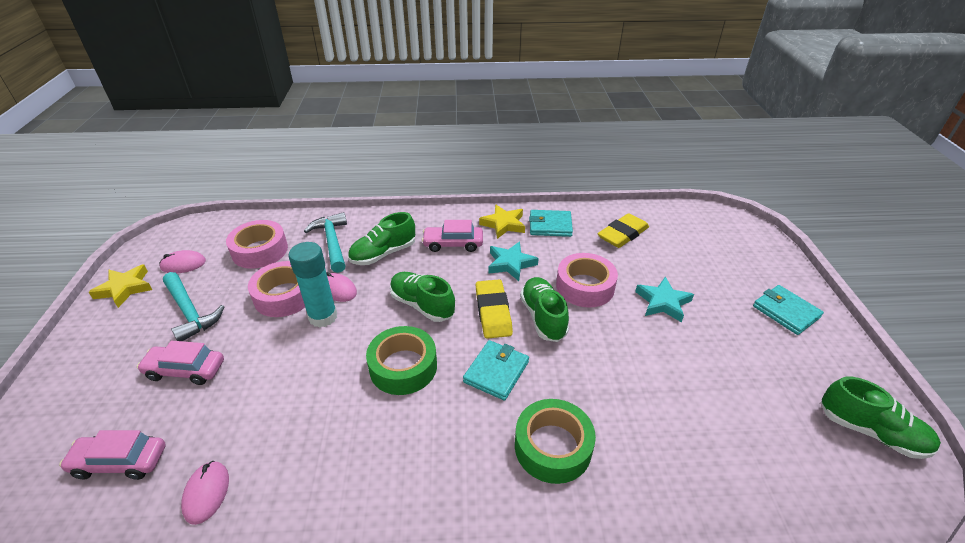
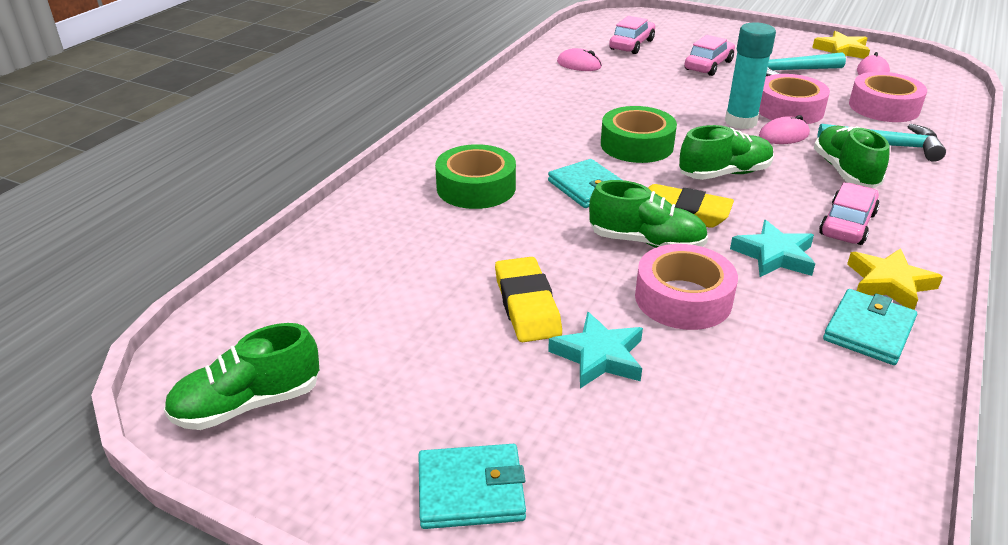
camera: 120 degrees right, 5 degrees down
(623, 234) = (806, 407): yellow eraser -> yellow eraser (527, 305)

